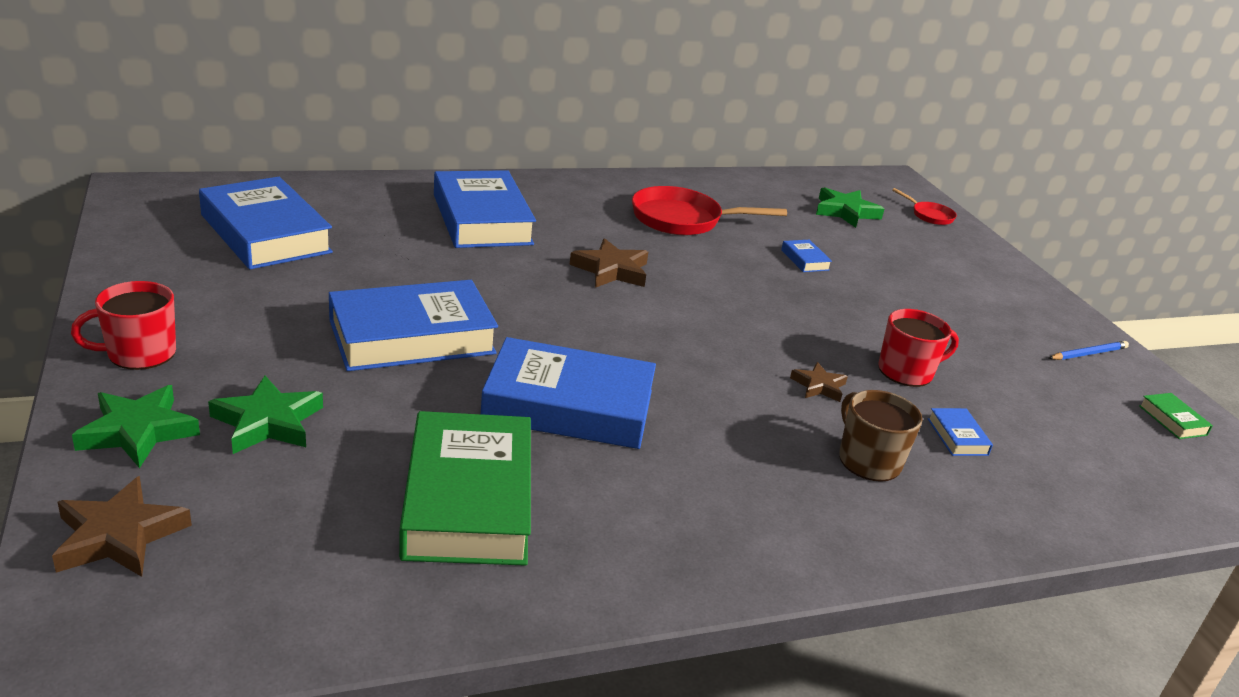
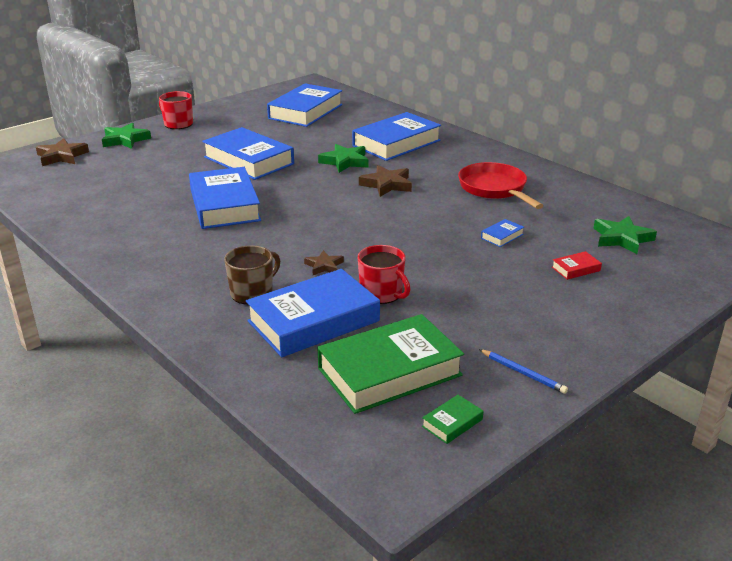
camera: 70 degrees right, 0 degrees up
(268, 422) = (150, 156): green star -> green star (345, 162)
(468, 500) = (127, 203): green book -> green book (389, 372)
(897, 255) = (576, 269): none -> red book
(929, 216) = (689, 274): red pan -> none
(957, 437) = (313, 321): blue book -> blue book, size x2.50

